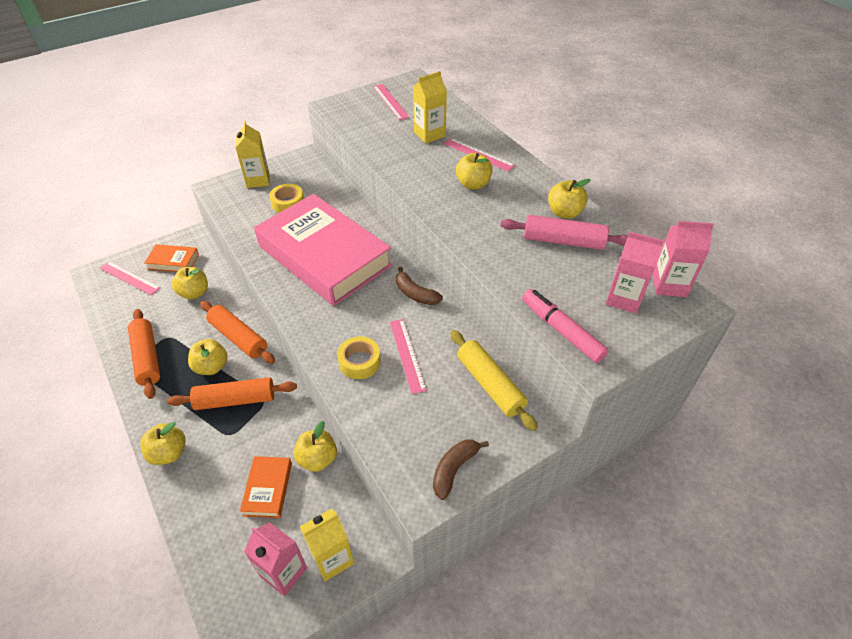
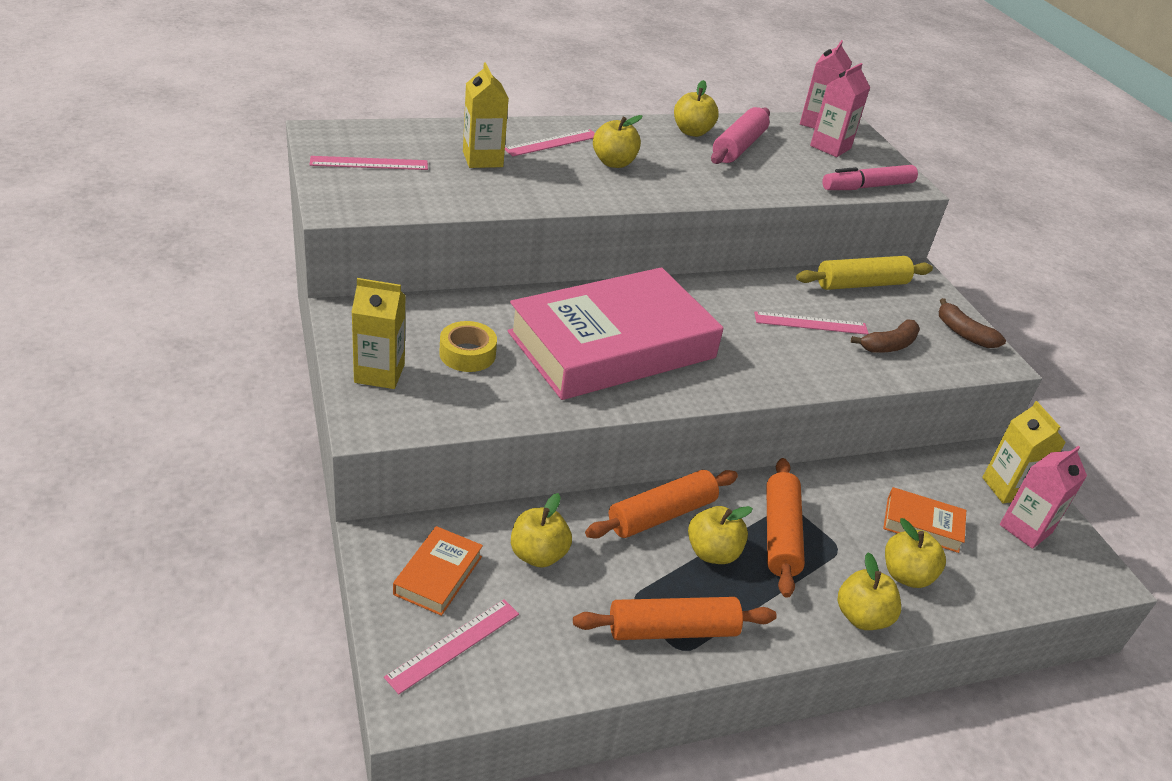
camera: 80 degrees left, 10 degrees down
(317, 459) = (883, 474): yellow apple -> yellow apple (906, 575)
(359, 362) = (816, 358): yellow tape -> none
(415, 294) = (713, 293): brown banana -> brown banana (889, 345)

